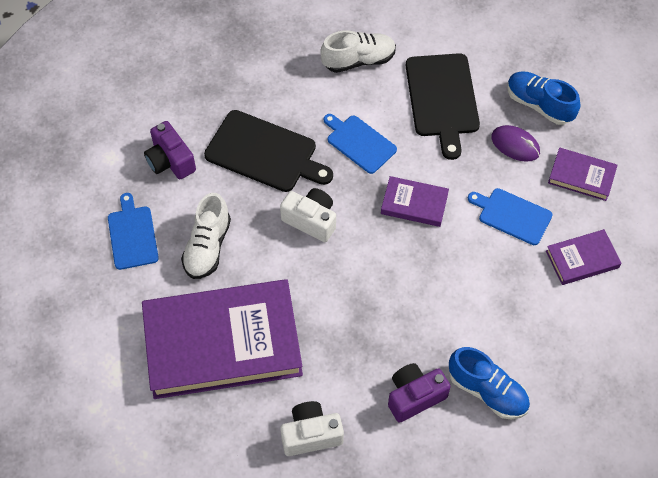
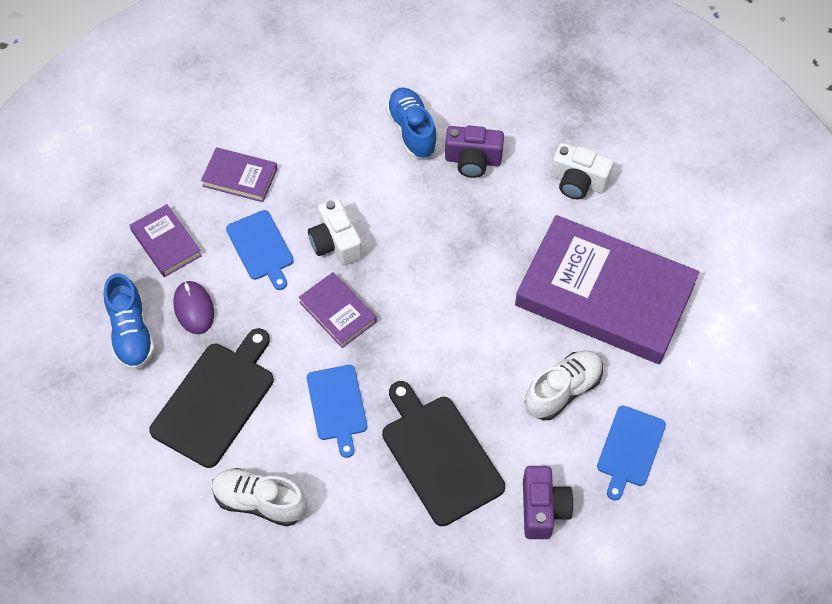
camera: 145 degrees left, 0 degrees up
(311, 220) = (446, 356): white camera -> white camera (335, 243)

